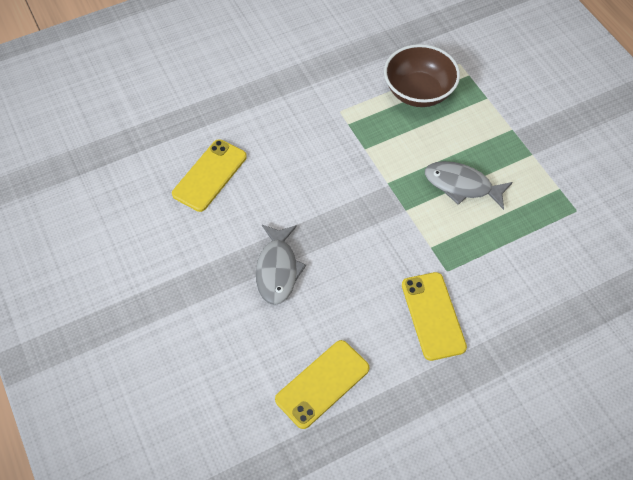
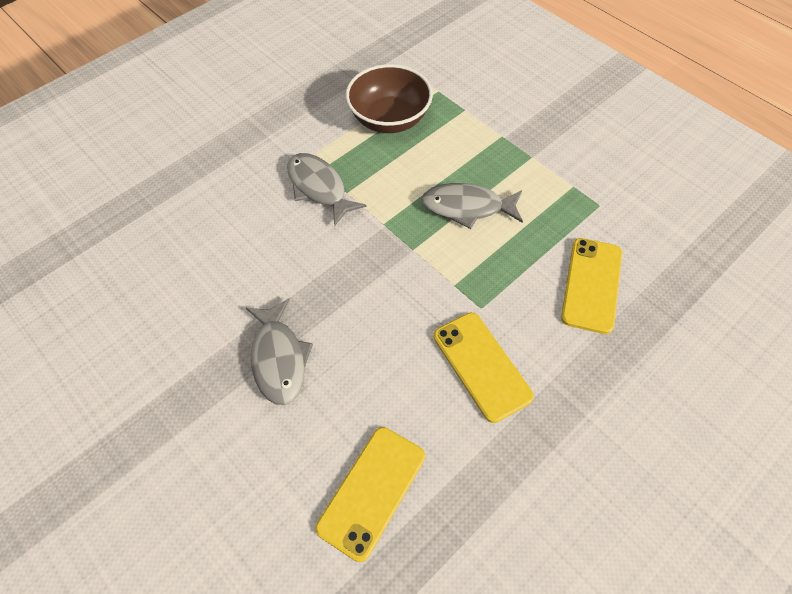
camera: 15 degrees left, 0 degrees up
(210, 175) = (169, 264): yellow phone -> yellow phone (591, 285)
(343, 139) = (319, 188): none -> grey fish

